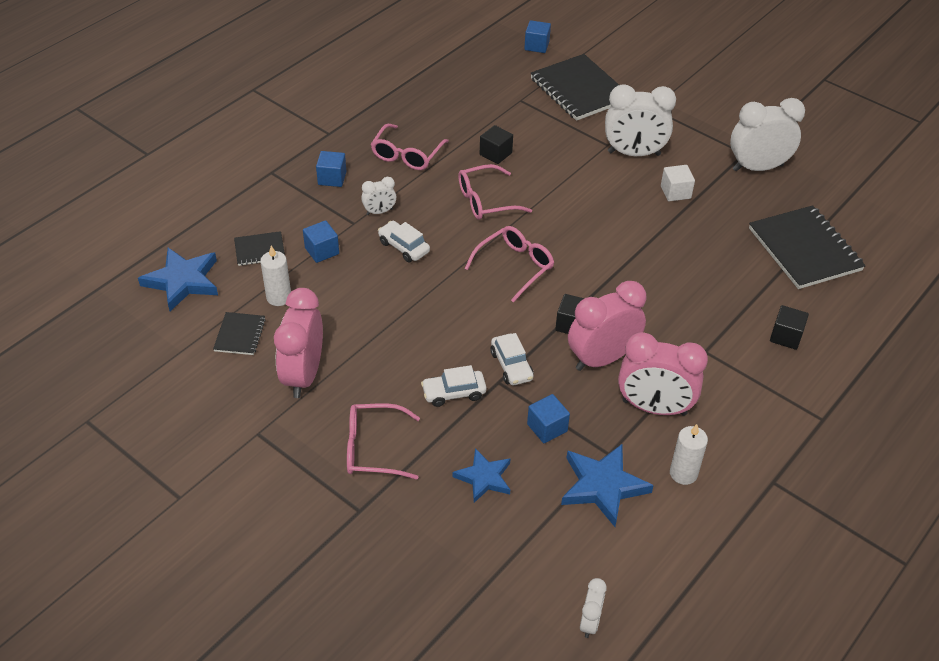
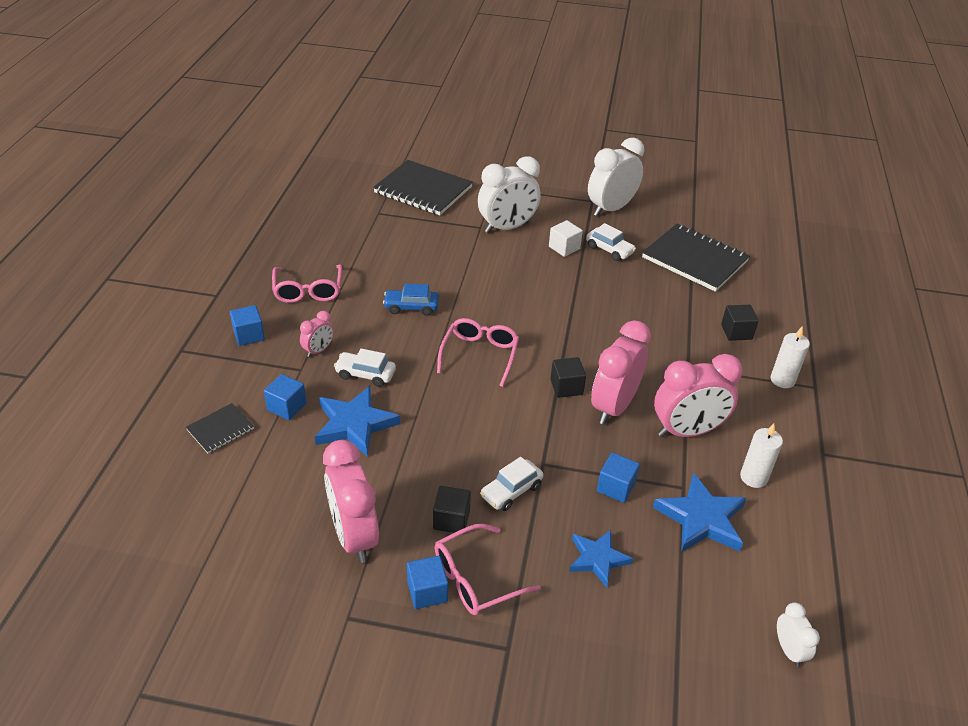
camera: 30 degrees left, 5 degrees down
(183, 281) = (155, 492): blue star -> blue star (355, 424)
(240, 335) = (258, 523): black notebook -> none
(279, 297) = (273, 469): white candle -> white candle (782, 380)
(379, 212) = (318, 350): white clock -> pink clock
(485, 201) = (411, 307): pink glasses -> blue car
(495, 154) = (390, 264): black cube -> black cube (451, 519)
(511, 366) = (543, 444): white car -> white car (609, 250)
(536, 46) = (359, 165): blue cube -> blue cube (427, 592)

